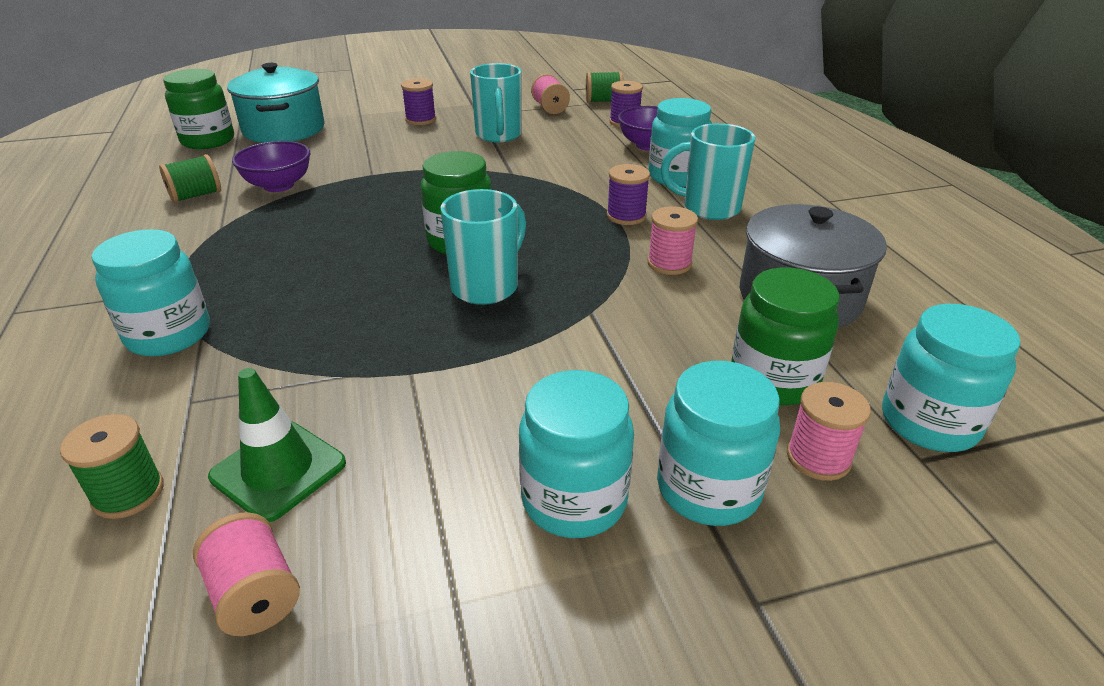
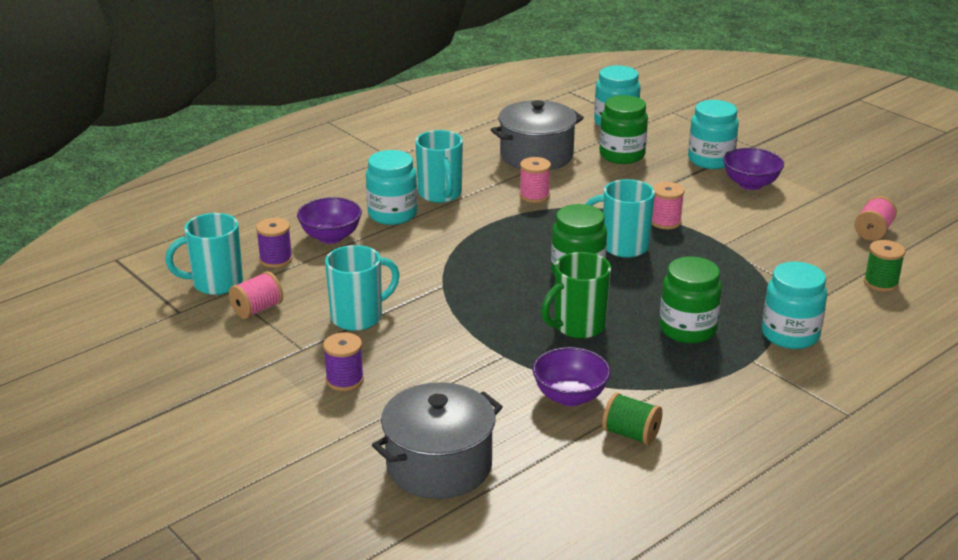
camera: 115 degrees left, 5 degrees down
(208, 141) = (512, 506): green jar -> green jar (687, 329)
(278, 470) = (822, 252): green traffic cone -> none
(284, 129) = (439, 466): turquoise pot -> grey pot
(367, 215) = (578, 326): none -> green mug
(574, 500) = (750, 184): turquoise jar -> purple bowl
(603, 101) = (215, 283): green spool -> turquoise mug
(626, 216) = (480, 221): purple spool -> none
(818, 458) = (665, 142): pink spool -> pink spool (665, 222)

